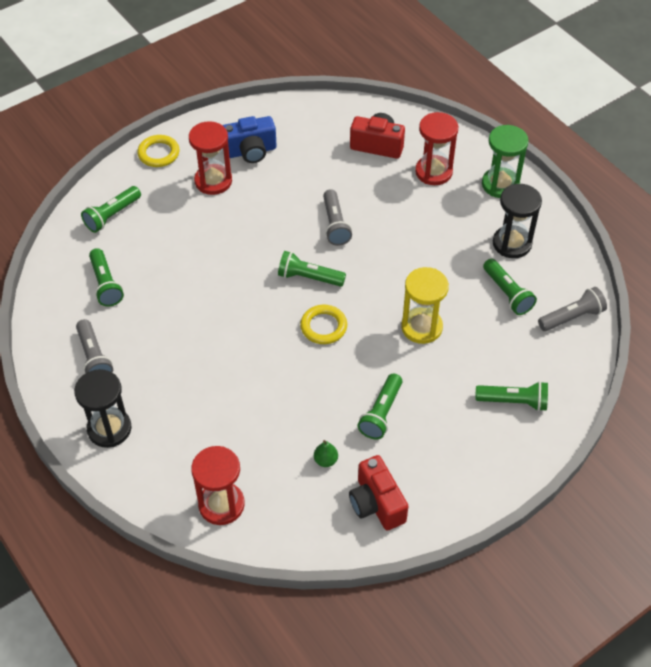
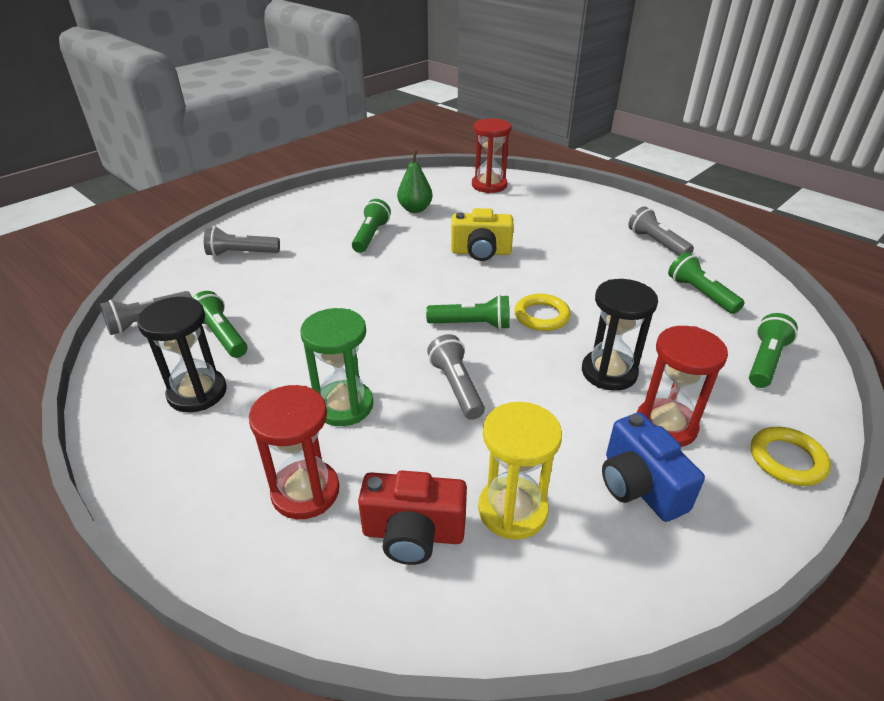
camera: 170 degrees right, 15 degrees down
(109, 429) = (603, 208): black hourglass -> black hourglass (609, 372)
(250, 151) = (639, 486): blue camera -> blue camera turned 90 degrees counterclockwise
(274, 368) = (481, 252): none -> yellow camera
(323, 327) = (441, 285): yellow ring -> yellow ring (541, 316)
(325, 460) = (415, 209): green pear -> green pear, size x1.68
(376, 503) = (369, 195): red camera -> none
(421, 327) = (331, 295): yellow hourglass -> yellow hourglass (512, 510)
(500, 184) = (188, 484): green hourglass -> green hourglass (344, 405)
(513, 402) = (241, 253): green flashlight -> grey flashlight

